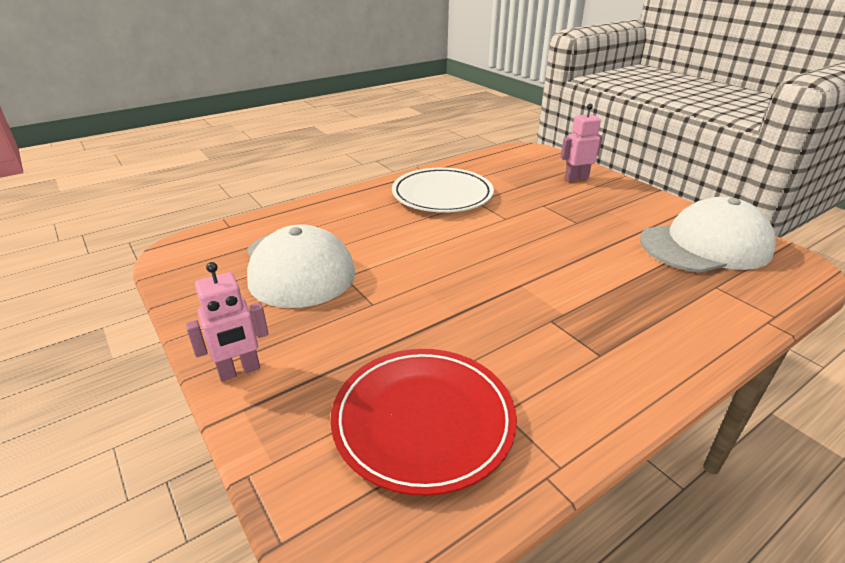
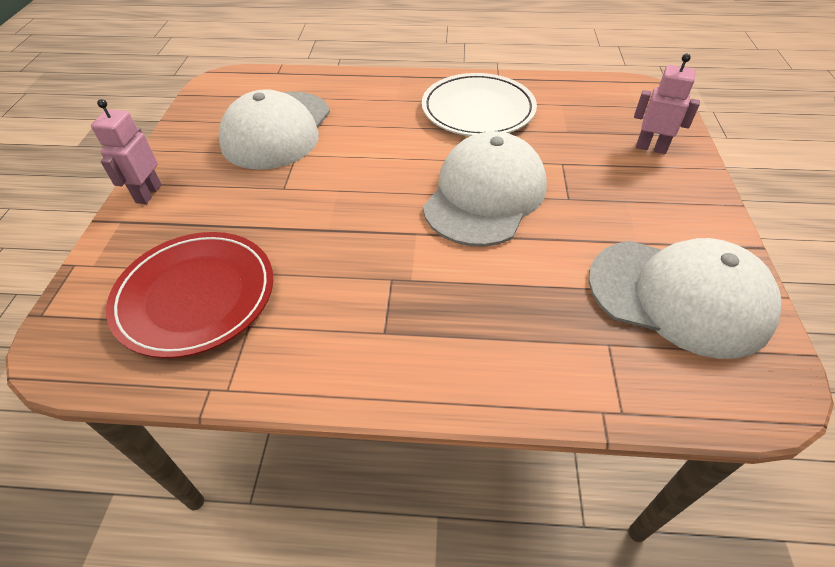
camera: 40 degrees right, 15 degrees up
(239, 371) = (148, 193): pink robot -> pink robot turned 90 degrees clockwise
(527, 242) = (485, 195): none -> white cap

